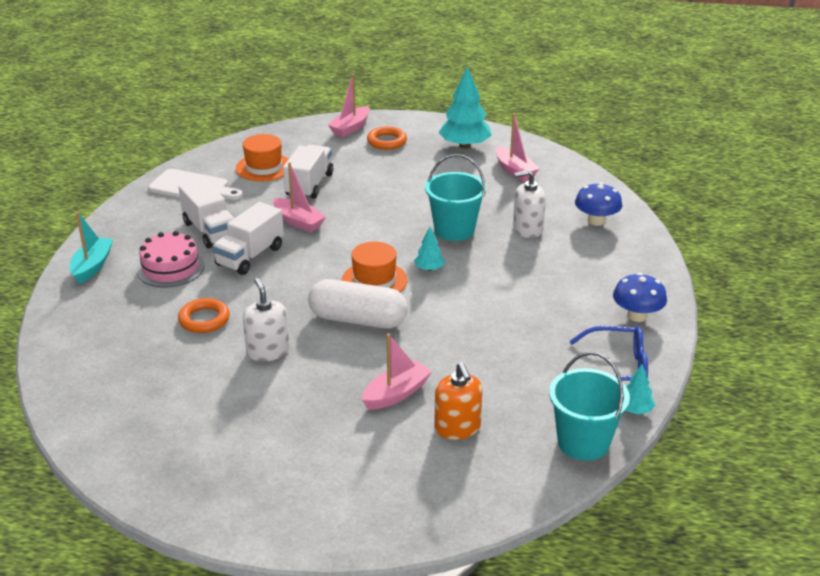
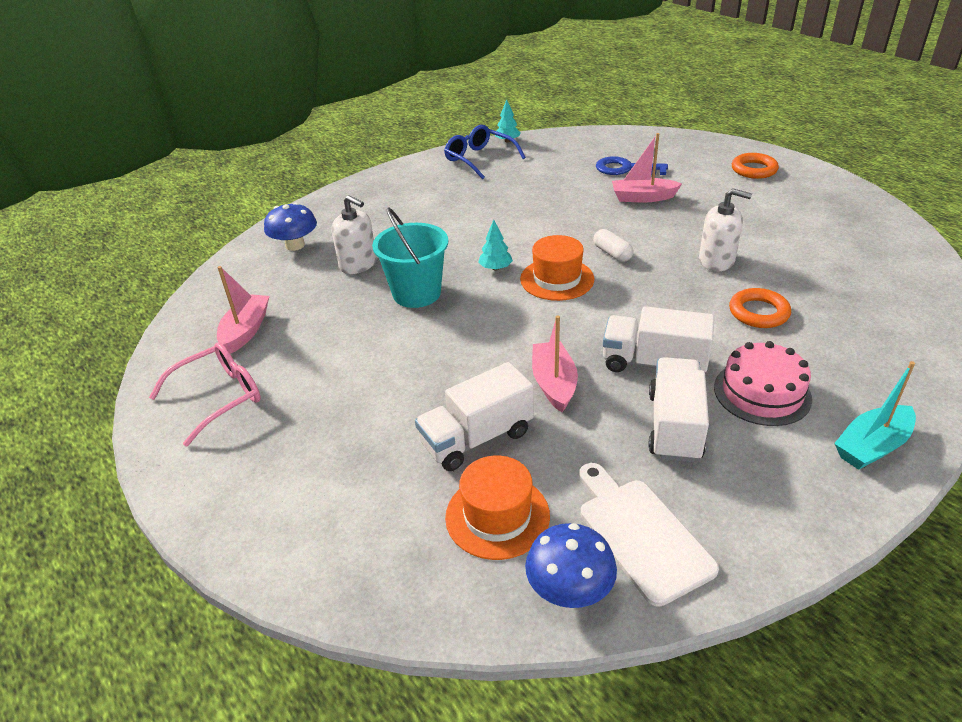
camera: 135 degrees left, 5 degrees up
(250, 256) = (654, 363): white truck -> white truck turned 150 degrees counterclockwise
(268, 351) = (716, 261): white soap dispenser -> white soap dispenser turned 90 degrees counterclockwise
(350, 128) = (276, 533): pink boat -> none
(358, 320) = (612, 253): white capsule -> white capsule, size x0.48
(387, 141) = (280, 465): orange ring -> orange ring (754, 170)
(457, 428) = (625, 169): orange soap dispenser -> blue key
(465, 146) = (219, 397): turquoise tree -> pink glasses
(583, 442) = (561, 140): turquoise bucket -> none
(637, 316) = (411, 177): blue mushroom -> blue mushroom (569, 589)

